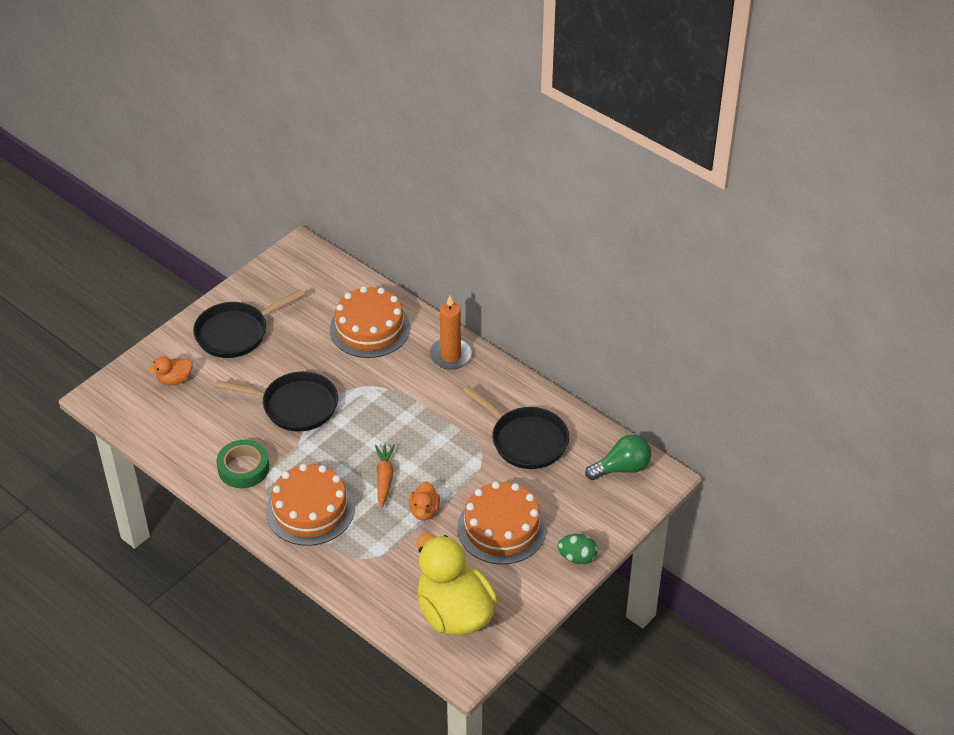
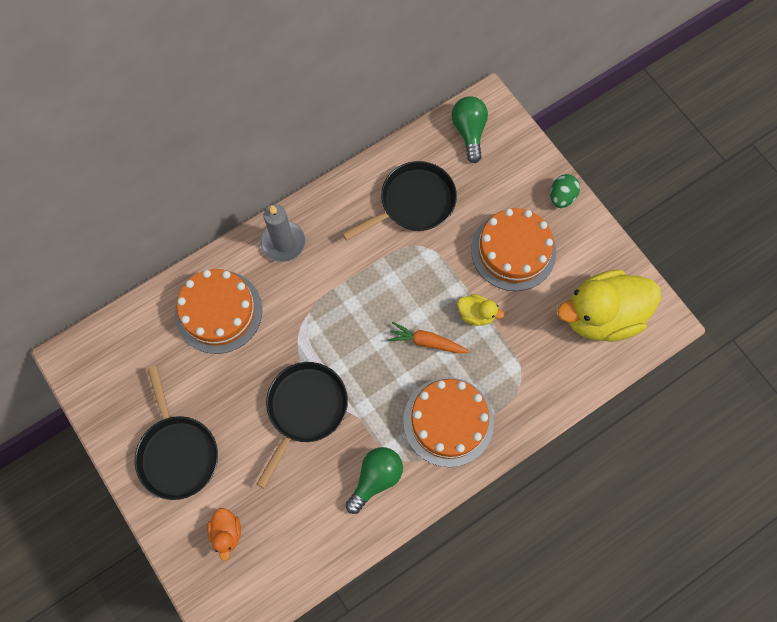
camera: 75 degrees left, 25 degrees up
(243, 468) = (376, 478): green tape -> green light bulb
(424, 511) = (476, 314): orange duck -> yellow duck
(450, 355) = (283, 242): orange candle -> grey candle

